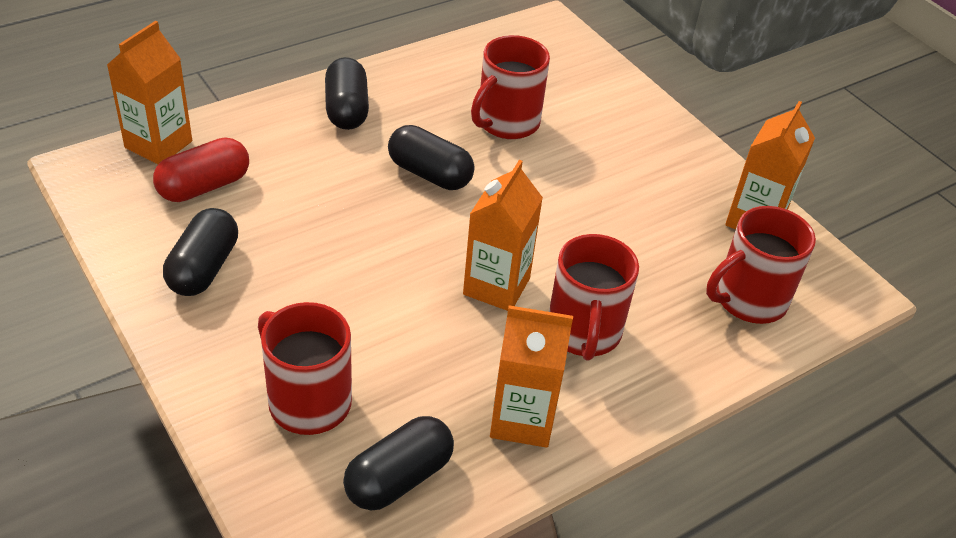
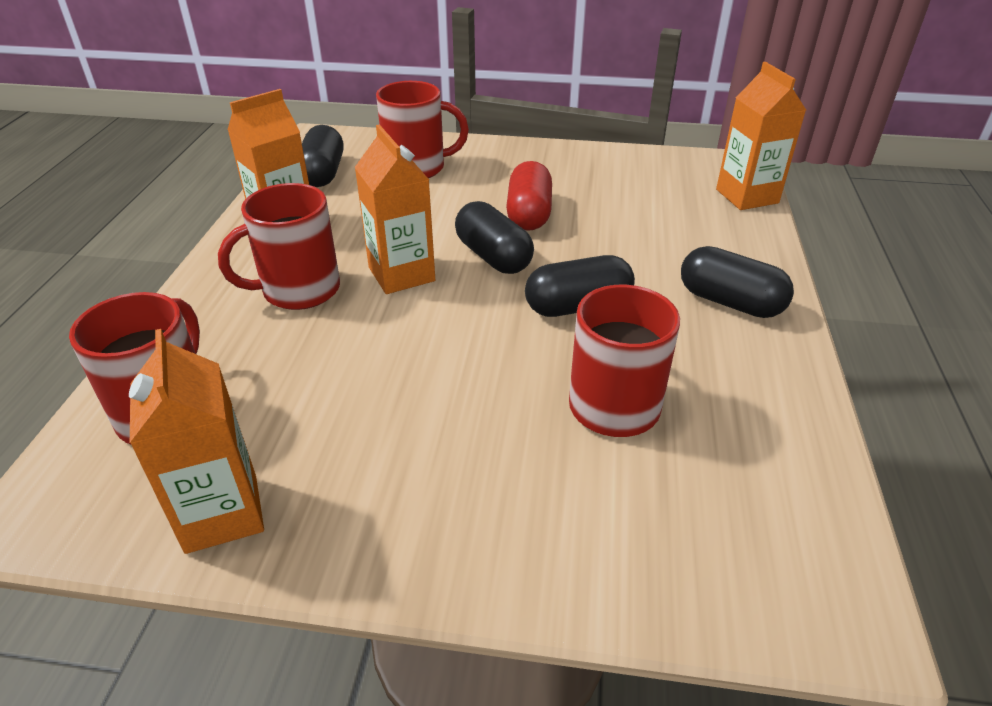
camera: 135 degrees right, 5 degrees down
(204, 186) = (671, 198): red capsule -> red capsule (529, 214)
(204, 268) = (577, 173): black capsule -> black capsule (493, 257)
(584, 332) = (298, 290): red mug -> red mug turned 75 degrees counterclockwise

